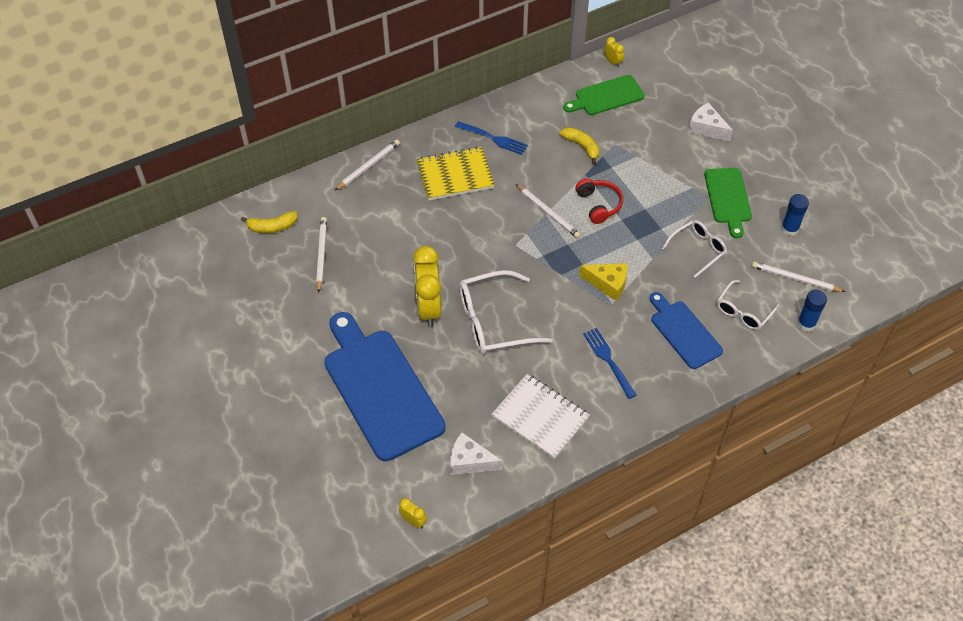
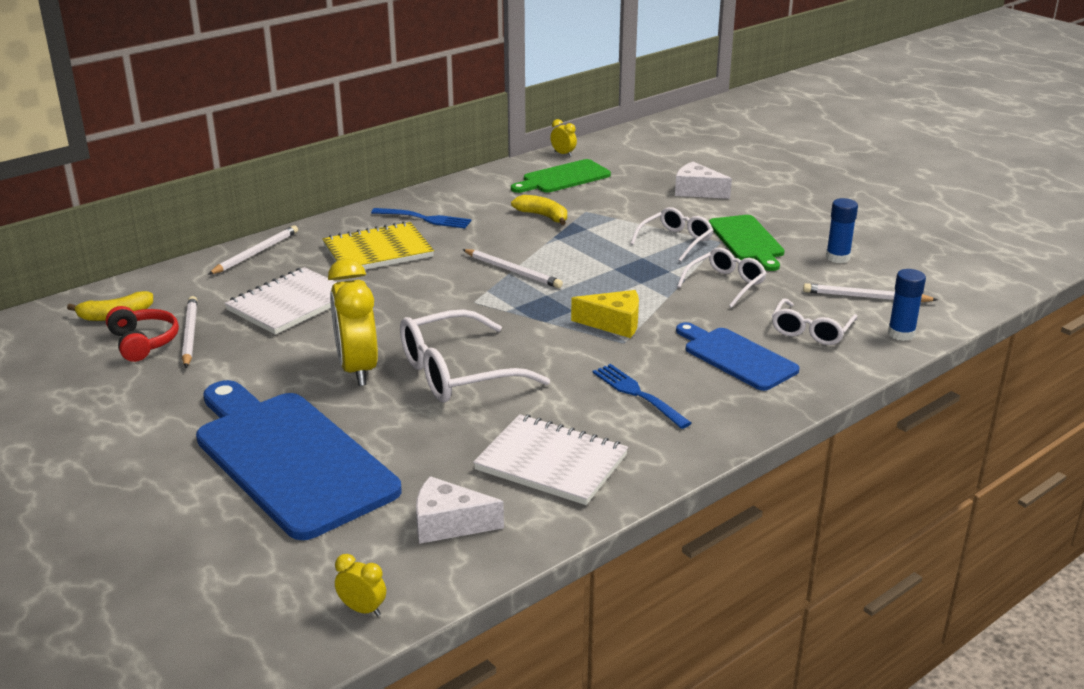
camera: 10 degrees left, 25 degrees down
(389, 230) = (290, 304): none -> white notebook
(599, 205) = (579, 259): red headphones -> red headphones (143, 342)
(674, 192) = (675, 241): none -> white glasses

